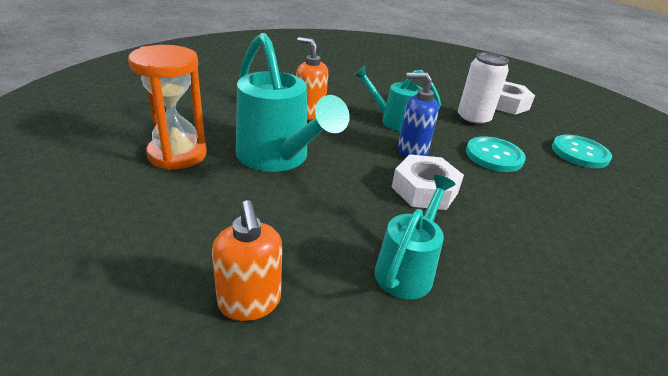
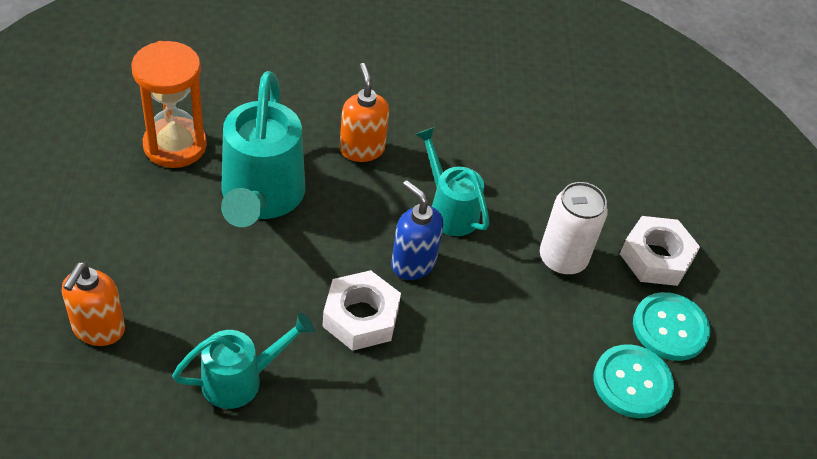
camera: 35 degrees right, 15 degrees up
(494, 156) = (505, 323): turquoise button -> turquoise button (670, 328)

